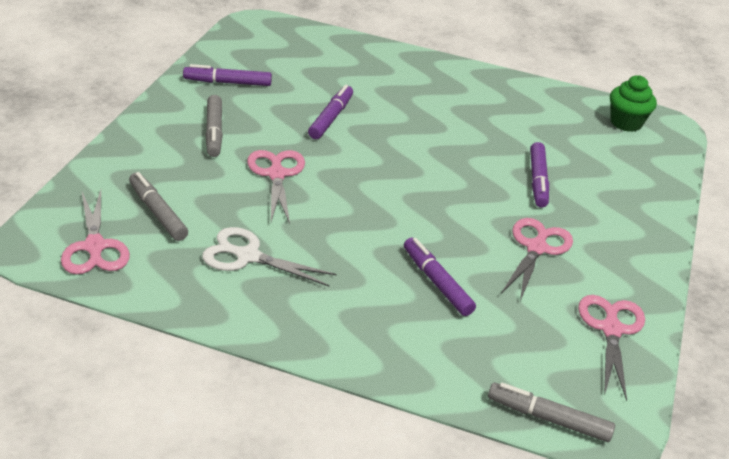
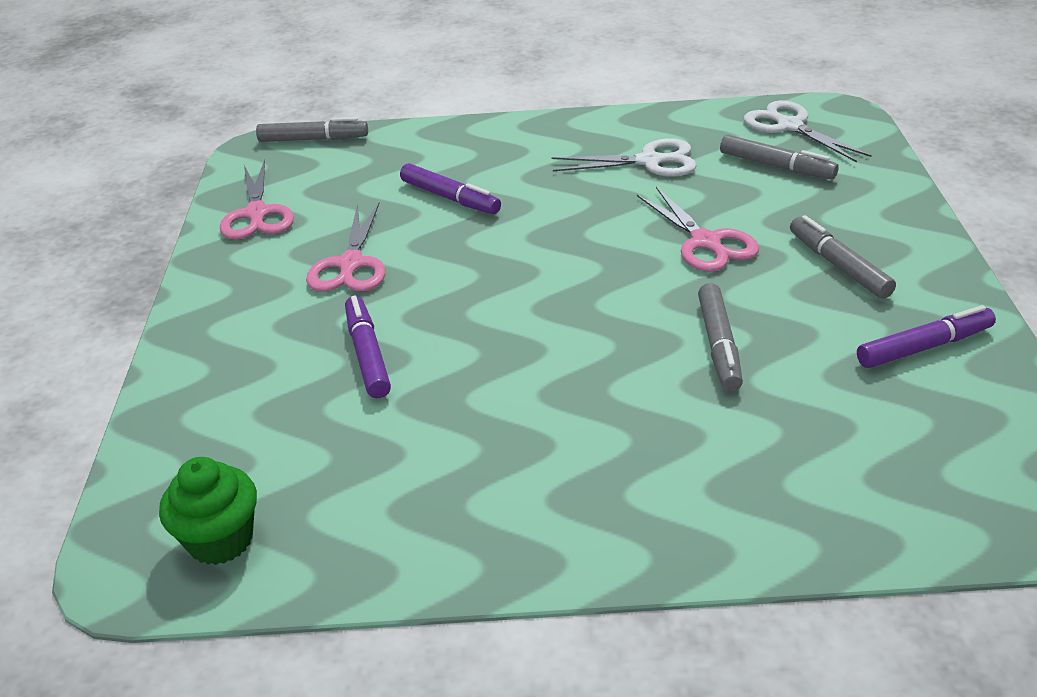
camera: 165 degrees right, 0 degrees up
(95, 246) = (790, 126): pink scissors -> white scissors
(331, 118) = (719, 345): purple marker -> grey marker

